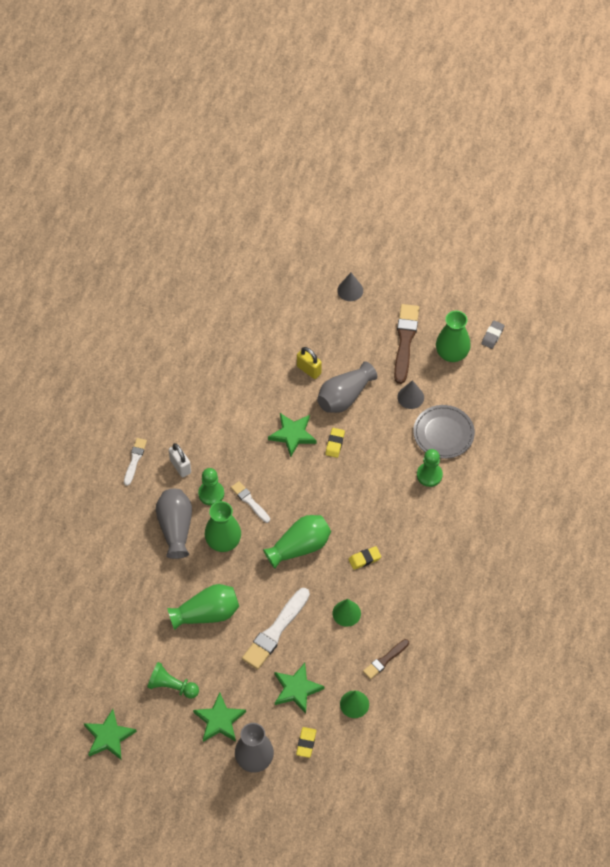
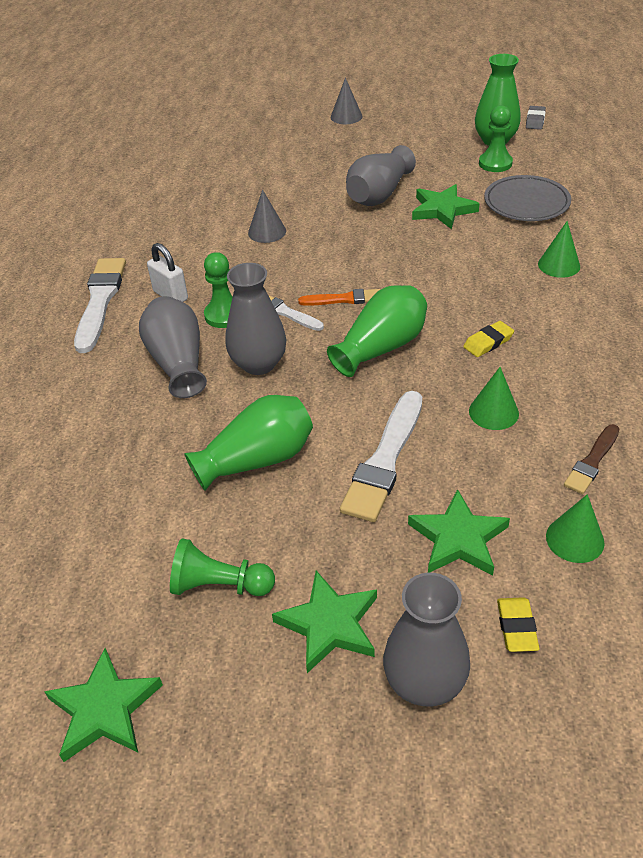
camera: 10 degrees left, 15 degrees down
(134, 460) = (100, 301): white brush -> white brush, size x1.77
(223, 541) = (259, 363): green vase -> grey vase
(289, 499) = (343, 299): none -> orange brush
(292, 435) = (323, 238): green star -> green star (442, 210)
(309, 370) = (322, 181): yellow padlock -> none
(335, 444) = (385, 236): yellow eraser -> none
(405, 341) = (432, 140): brown brush -> none
(410, 397) = (465, 181): grey cone -> grey cone (267, 232)
(429, 475) = (531, 241): green pawn -> green pawn (495, 163)
(437, 502) = (559, 265): none -> green cone

